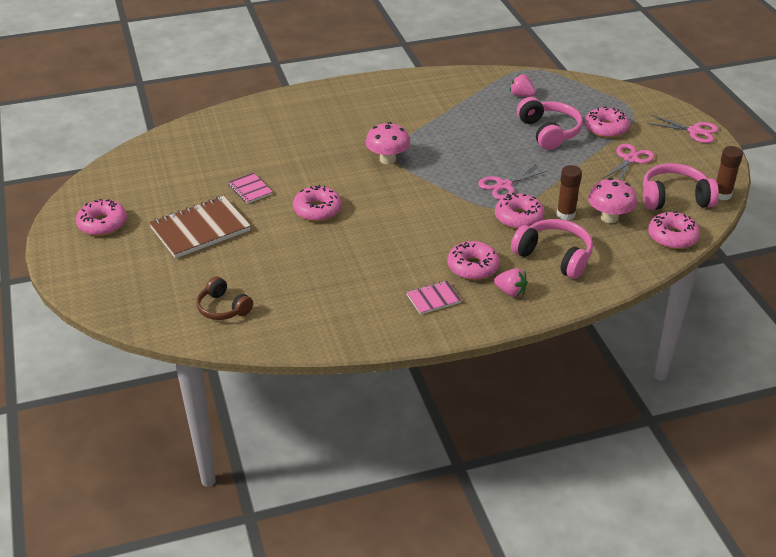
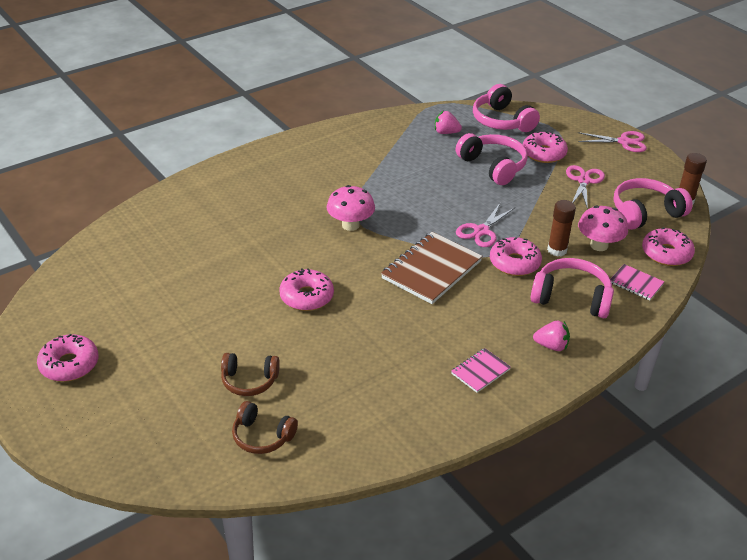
camera: 20 degrees left, 0 degrees up
(200, 229) = (188, 346): brown notebook -> brown notebook (431, 270)
(235, 265) = (249, 381): none -> brown headphones
(250, 189) = (221, 287): pink notebook -> pink notebook (636, 283)
(473, 267) = (500, 327): pink donut -> none
(582, 93) = (502, 121): none -> pink headphones

